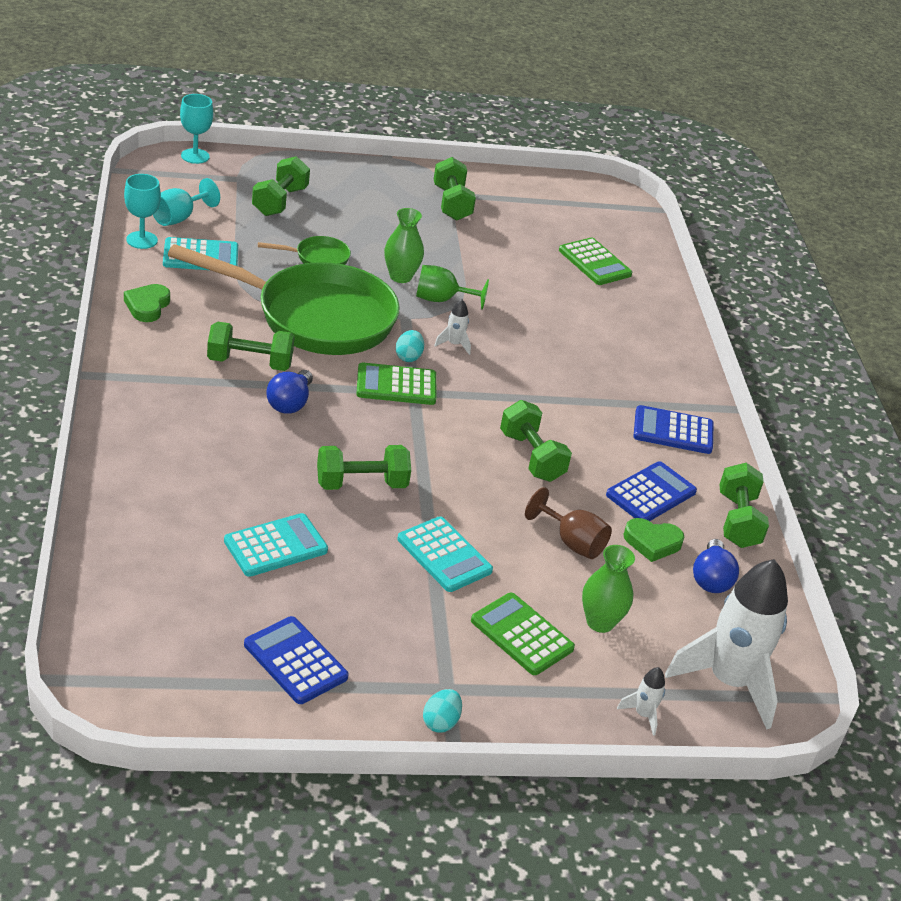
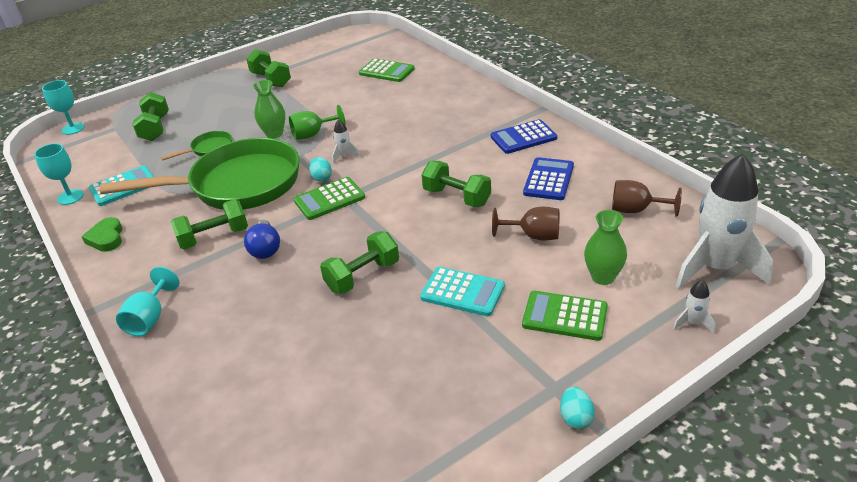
camera: 20 degrees left, 0 degrees up
(179, 218) = (89, 170): turquoise goblet -> turquoise goblet (150, 319)
(275, 546) = (339, 356): turquoise calculator -> none
(295, 661) = (430, 439): blue calculator -> none
(652, 542) = (580, 208): green heart -> none
(711, 579) = (636, 210): blue light bulb -> brown goblet
(737, 521) = (613, 168): green dumbbell -> none

